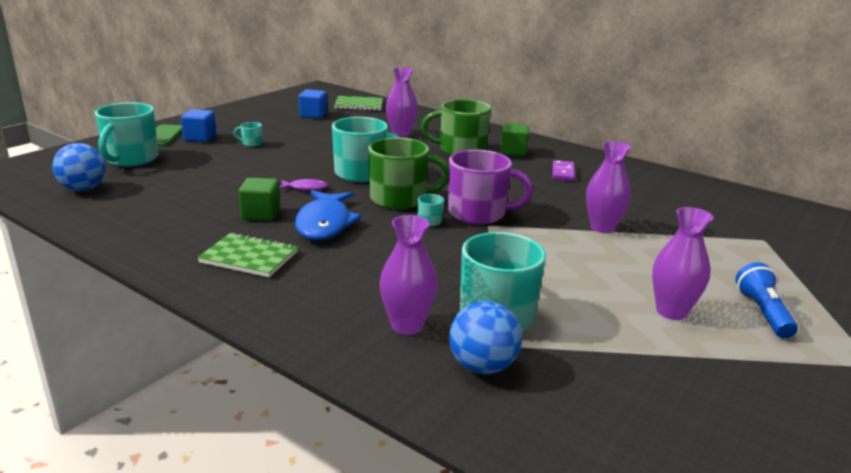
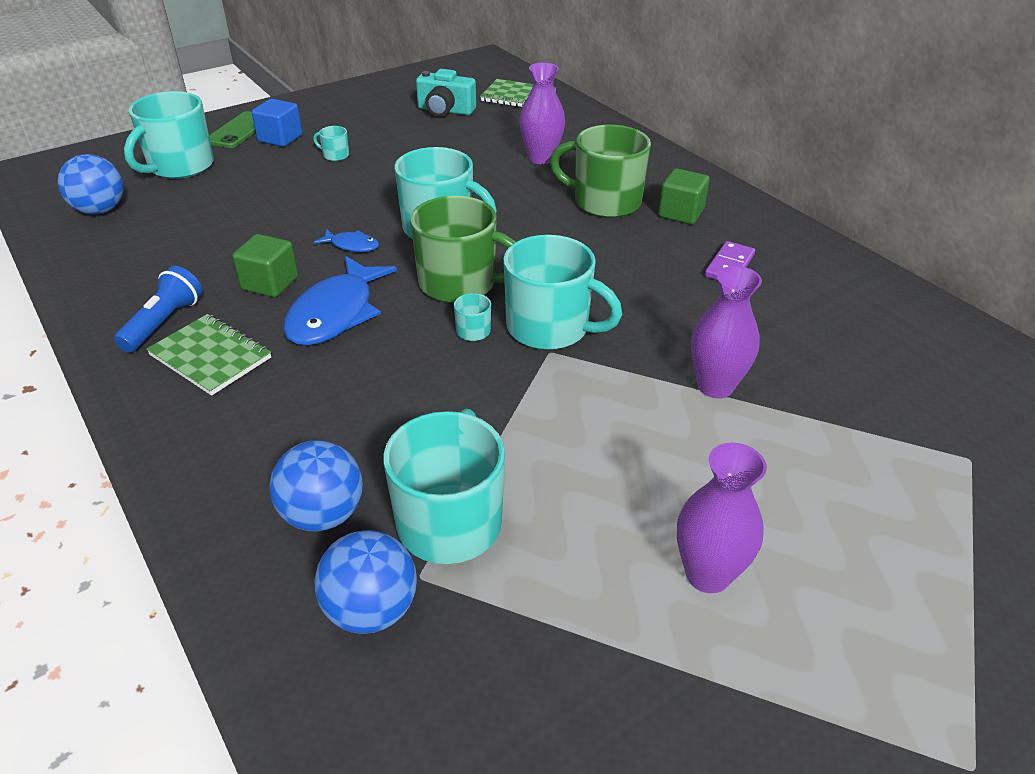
camera: 20 degrees right, 15 degrees up
(305, 188) = (352, 245): purple fish -> blue fish
(313, 115) = (445, 111): blue cube -> turquoise camera
(407, 325) = (323, 514): purple vase -> blue ball
(478, 213) = (550, 328): purple mug -> turquoise mug
(763, 313) = (856, 611): blue flashlight -> blue flashlight (164, 323)

